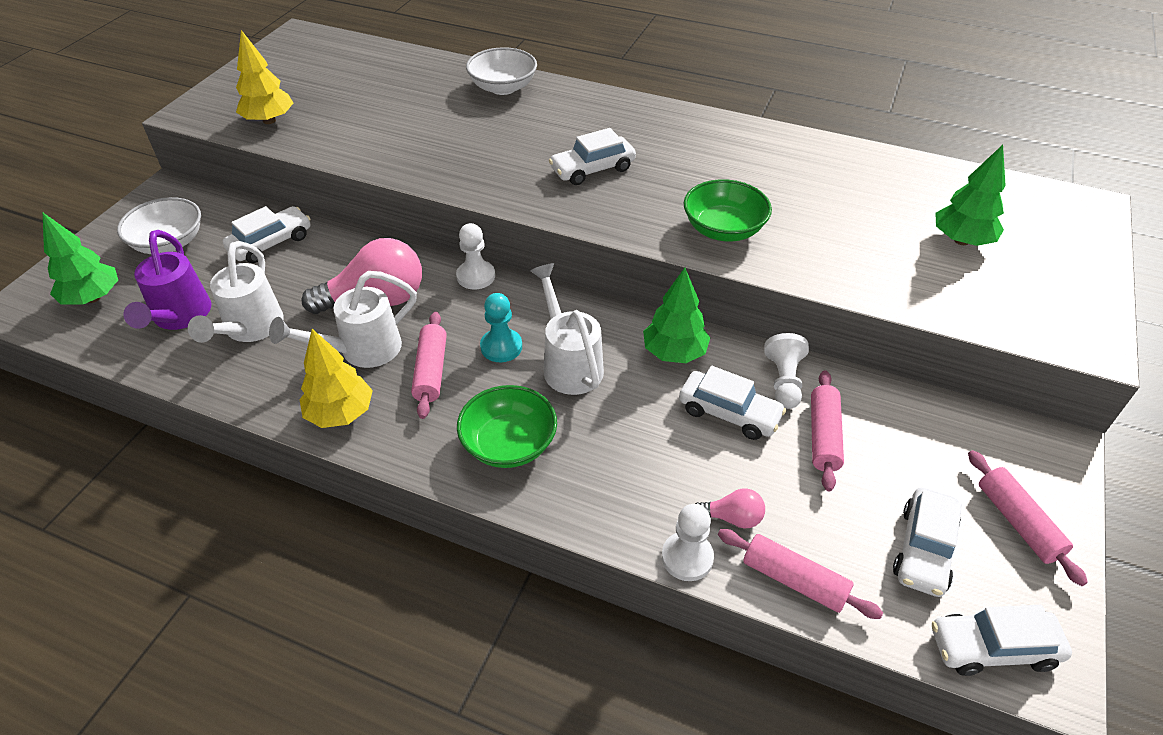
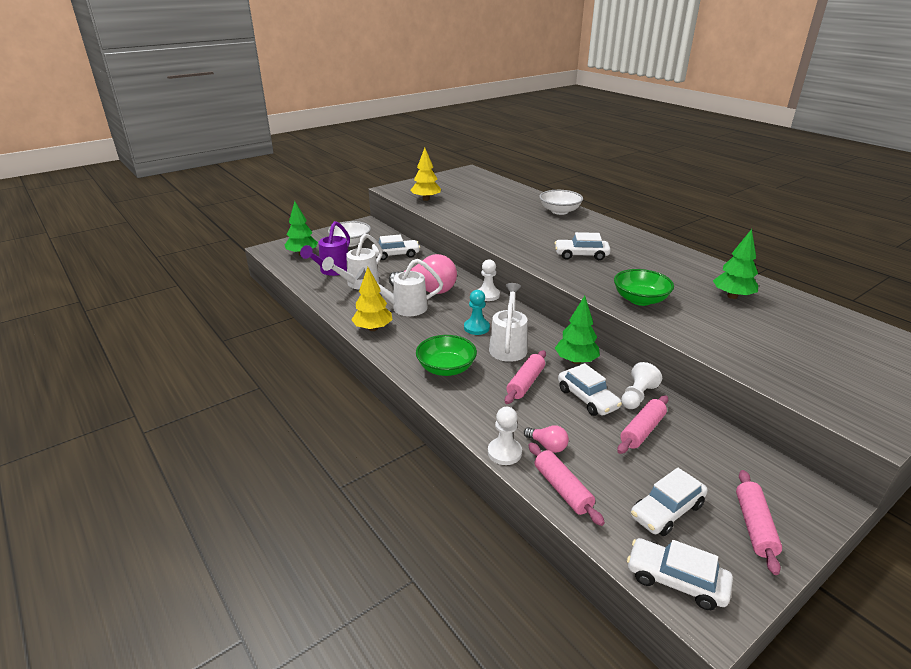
camera: 30 degrees right, 15 degrees down
(431, 371) = (431, 326): pink rolling pin -> pink rolling pin (526, 383)
(961, 240) = (813, 349): green tree -> green tree (732, 296)

